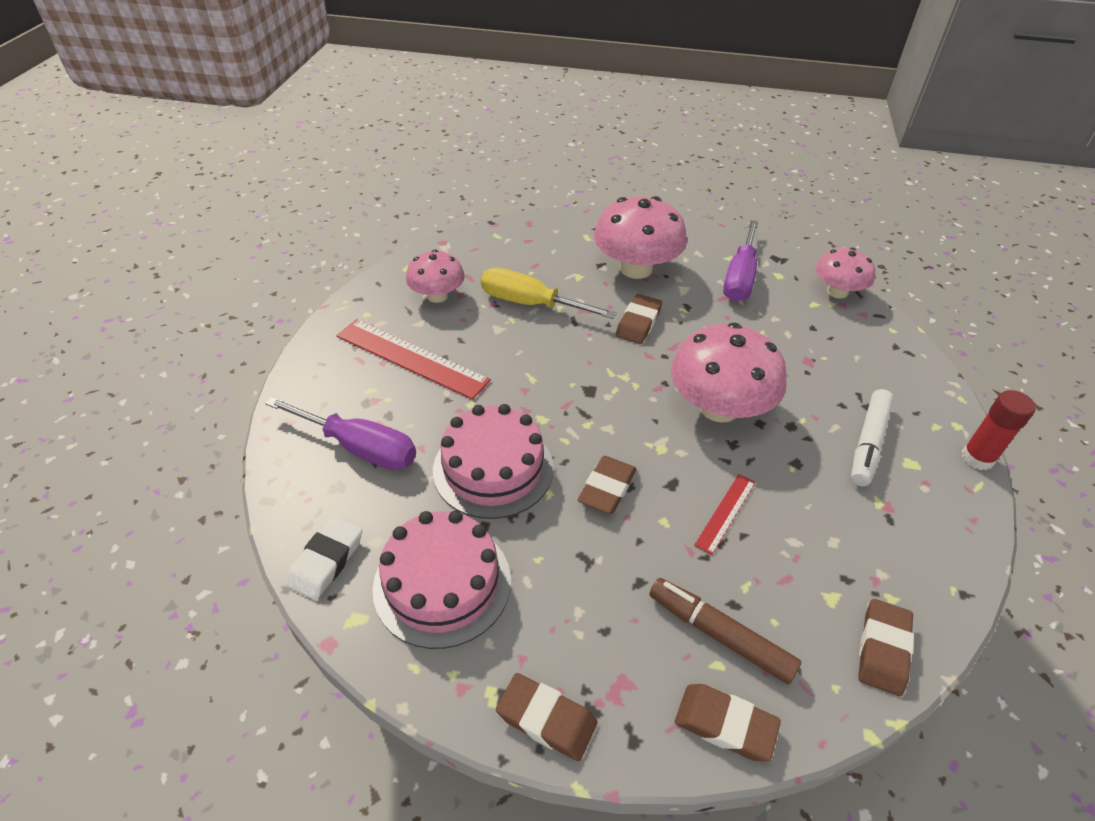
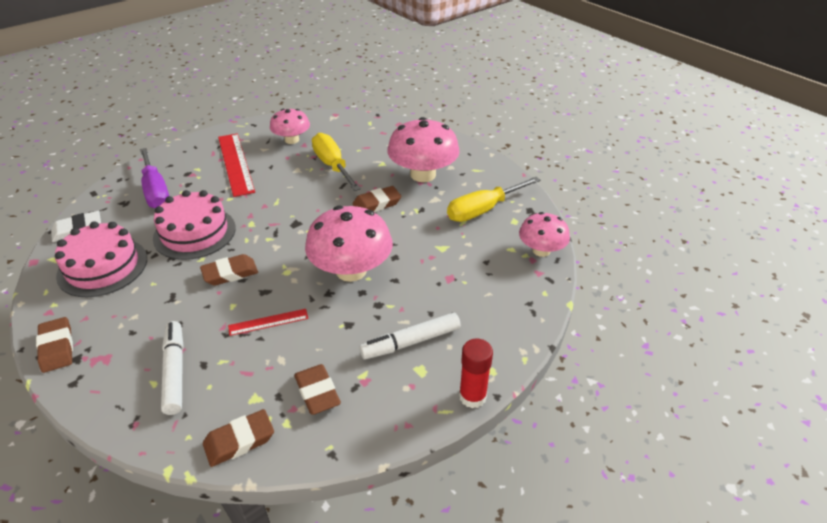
camera: 40 degrees right, 5 degrees down
(719, 634) = (175, 371): brown marker -> white marker
(725, 724) = (116, 408): brown eraser -> brown eraser (317, 392)
(740, 278) = (483, 210): purple screwdriver -> yellow screwdriver

